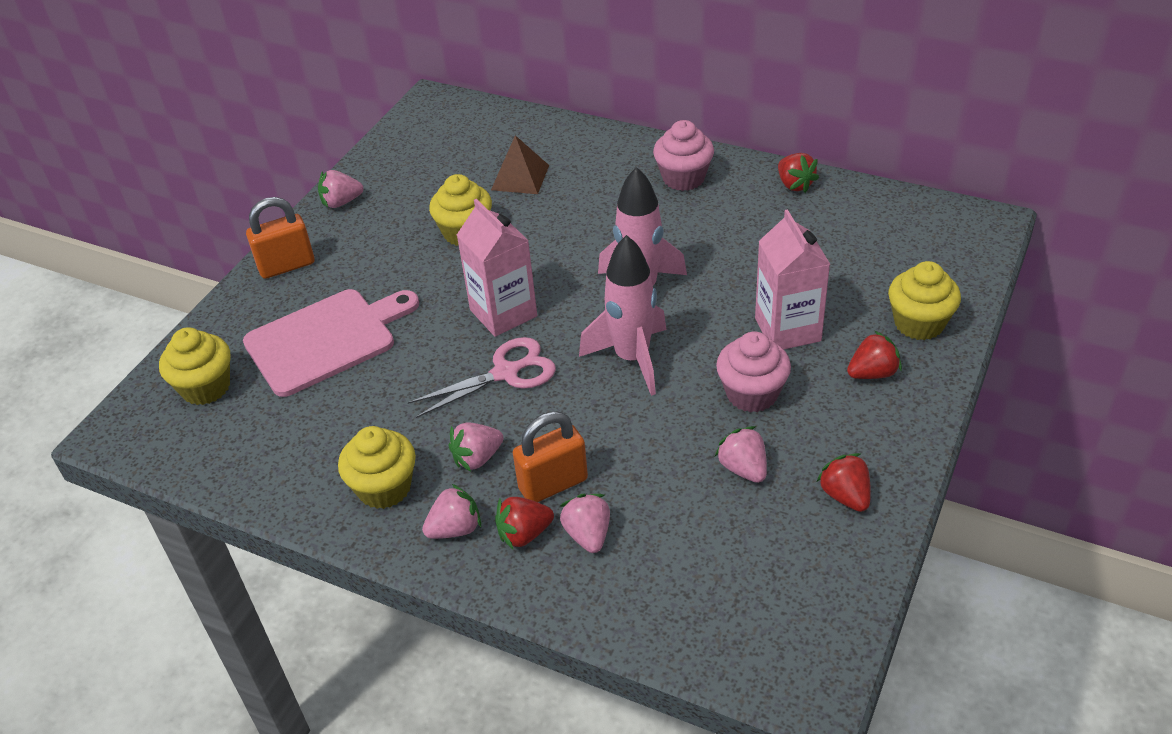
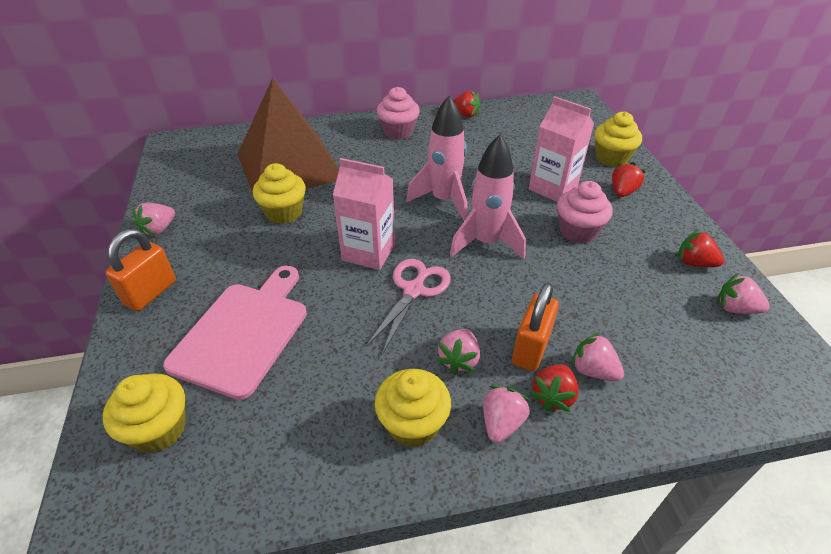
camera: 40 degrees left, 0 degrees up
(520, 177) = (289, 166): brown pyramid -> brown pyramid, size x2.33
(743, 468) = (626, 276): pink strawberry -> pink strawberry (735, 308)

